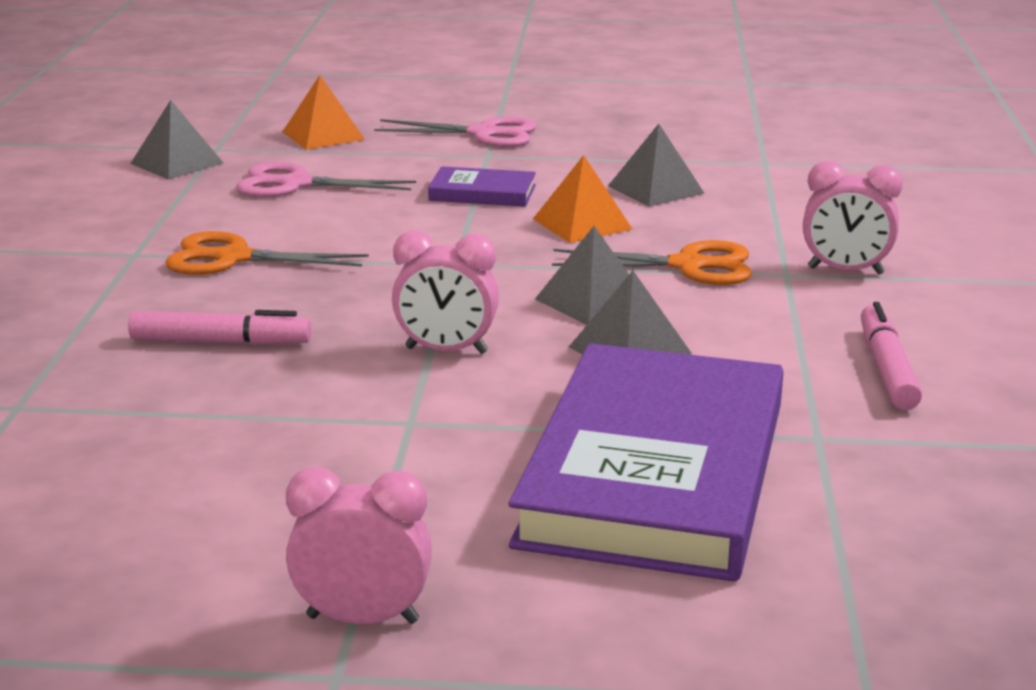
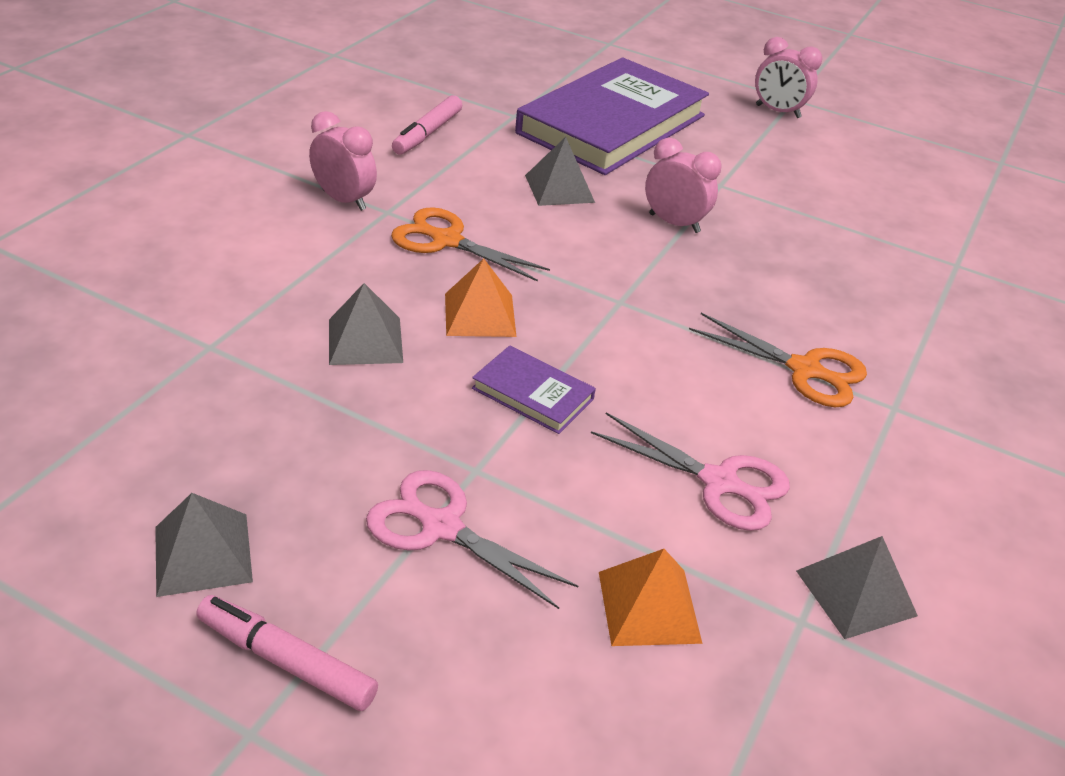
camera: 160 degrees left, 15 degrees up
(220, 342) = (824, 277): pink marker -> pink marker (286, 661)
(592, 301) = (548, 231): grey pyramid -> grey pyramid (203, 554)

